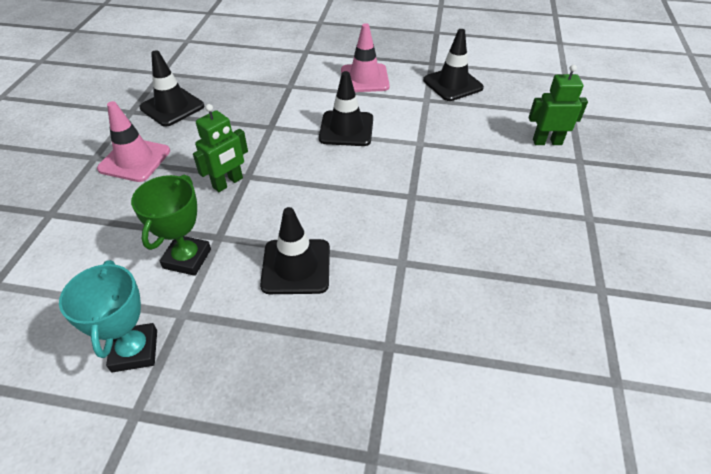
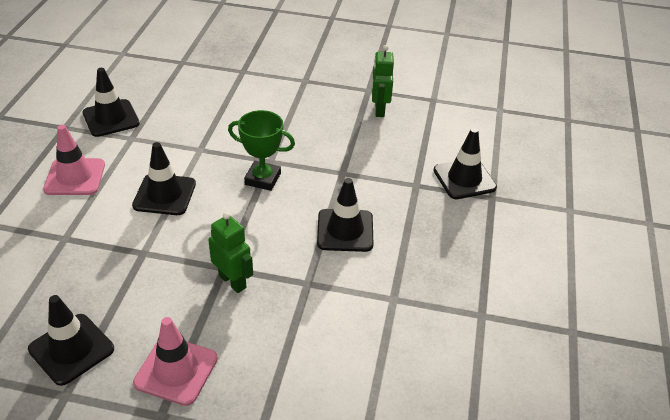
camera: 90 degrees left, 5 degrees down
(135, 350) = (430, 324): turquoise trophy -> none
(187, 258) = (333, 302): green trophy -> green trophy (263, 179)
(411, 416) = (464, 179): none -> black traffic cone
(547, 142) = (216, 81): green robot -> green robot (379, 110)

